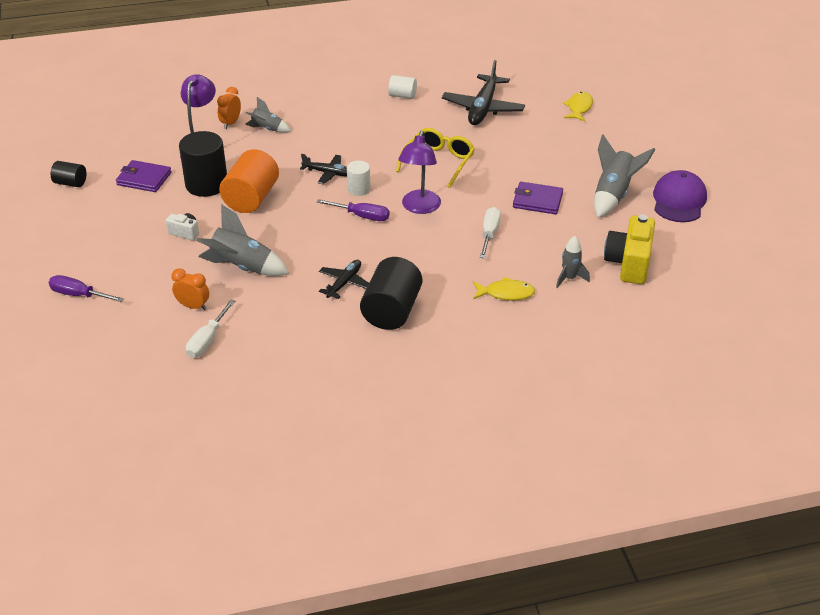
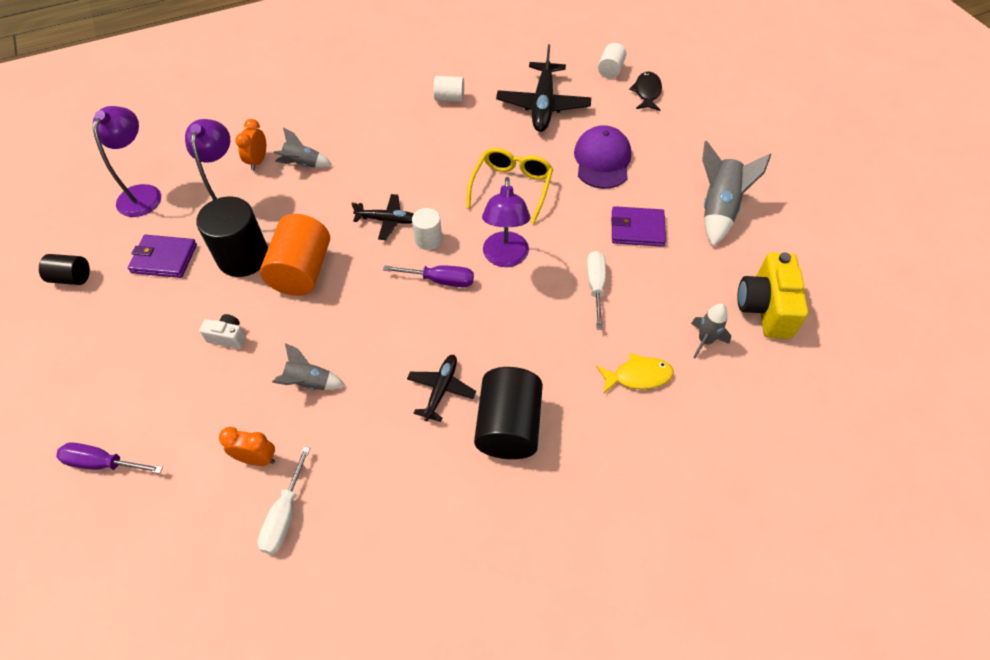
camera: 10 degrees left, 15 degrees up
(134, 135) = (143, 193): none -> purple lamp
(242, 267) = (309, 383): grey rocket -> grey rocket, size x0.59
(551, 88) = (610, 70): none -> white cylinder
(579, 108) = (647, 92): yellow fish -> black fish
(679, 200) = (792, 208): purple cap -> purple cap (602, 160)

